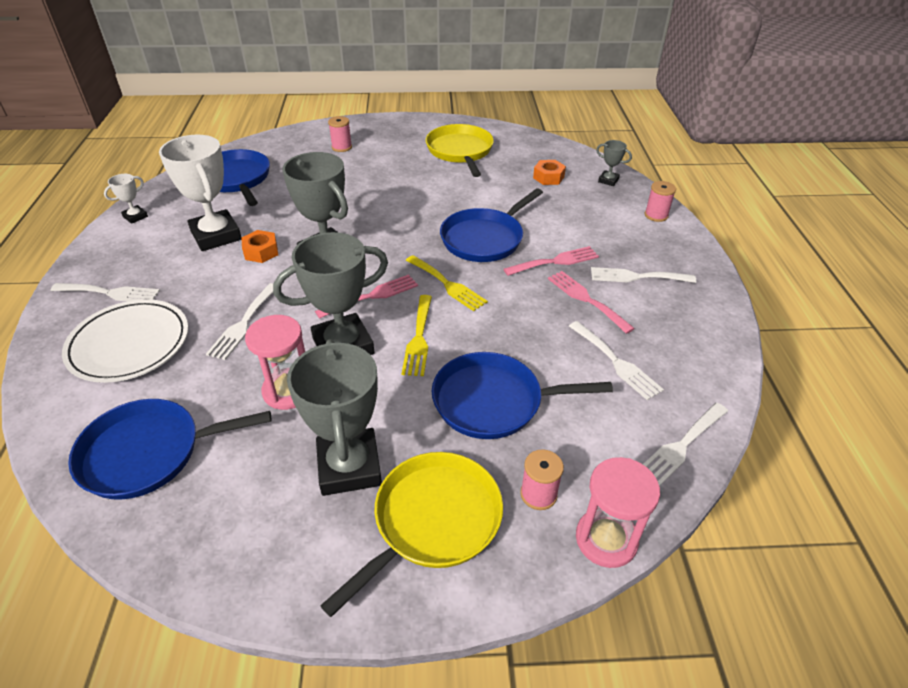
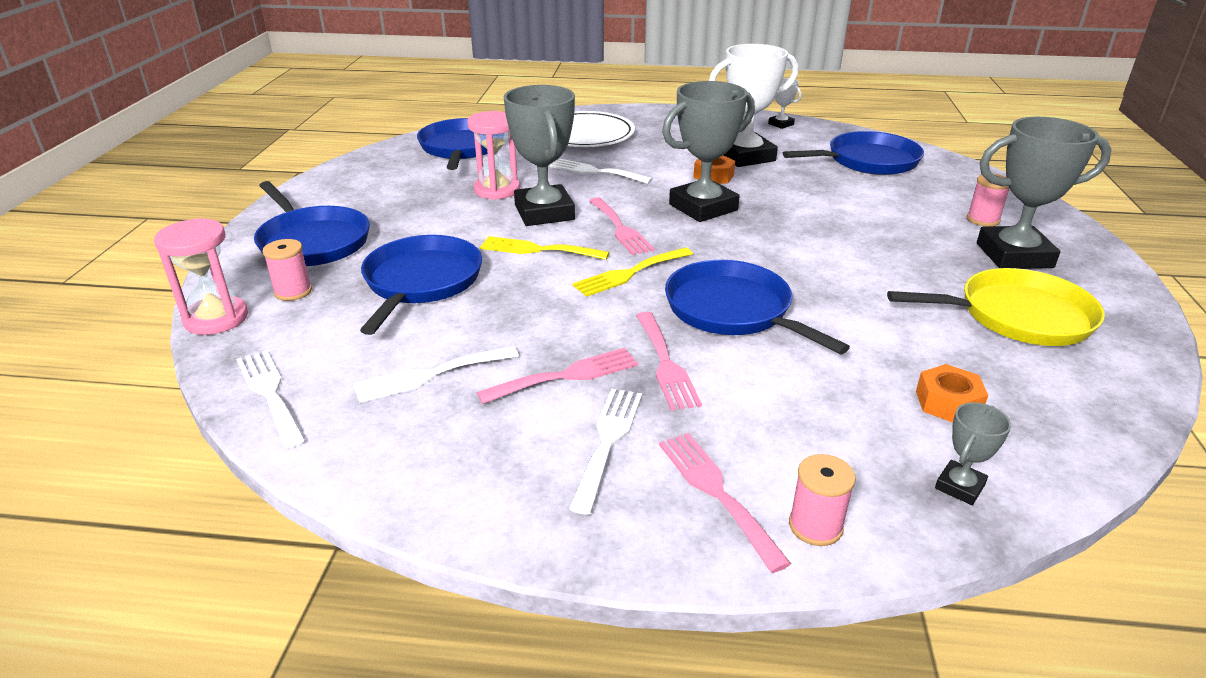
camera: 100 degrees right, 10 degrees down
(110, 293) = (657, 124): white fork -> none
(349, 466) = (394, 212): grey trophy -> grey trophy (1014, 255)
(433, 521) = (312, 242): yellow pan -> blue pan
(652, 241) = (716, 492): none -> pink fork

